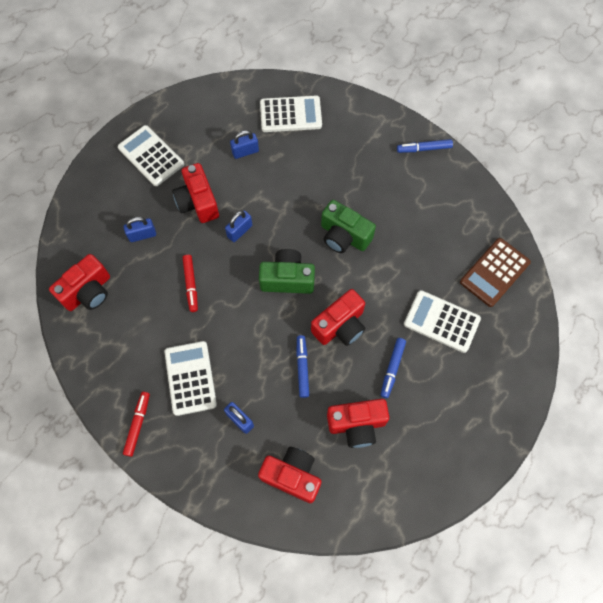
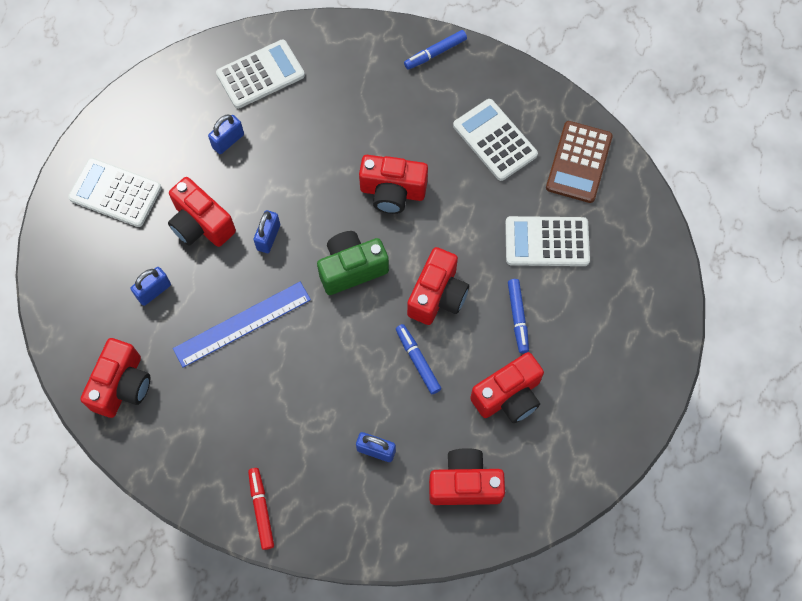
camera: 25 degrees left, 0 degrees up
(190, 378) = (296, 430): white calculator -> white calculator (495, 140)
(191, 284) = (242, 324): red marker -> blue ruler
(344, 236) = (392, 192): green camera -> red camera

